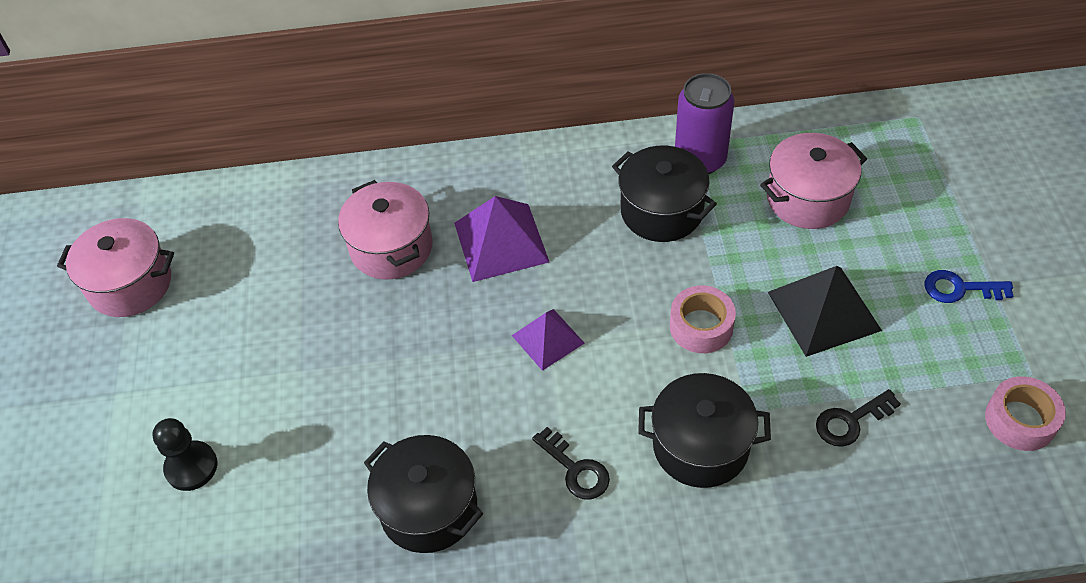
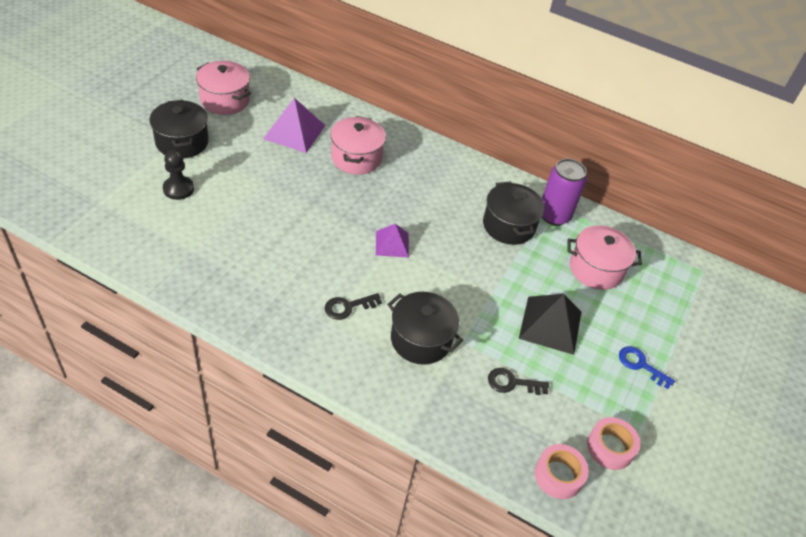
camera: 25 degrees right, 5 degrees down
(429, 508) = (263, 276): black pot -> black pot (182, 142)
(500, 242) = (411, 188): purple pyramid -> purple pyramid (294, 132)
(575, 469) = (348, 307): black key -> black key turned 75 degrees clockwise
(701, 326) = (476, 289): pink tape -> pink tape (558, 475)

